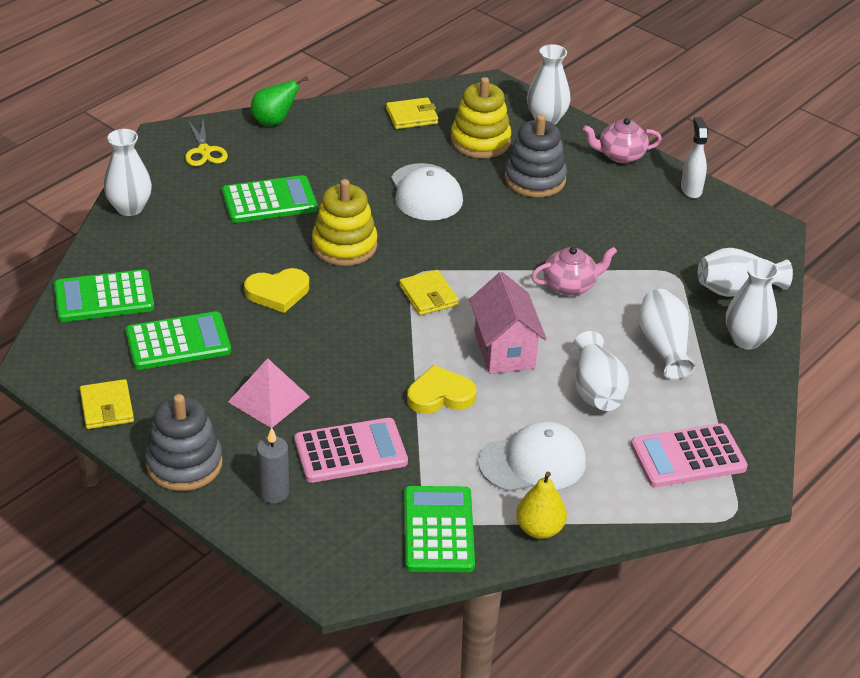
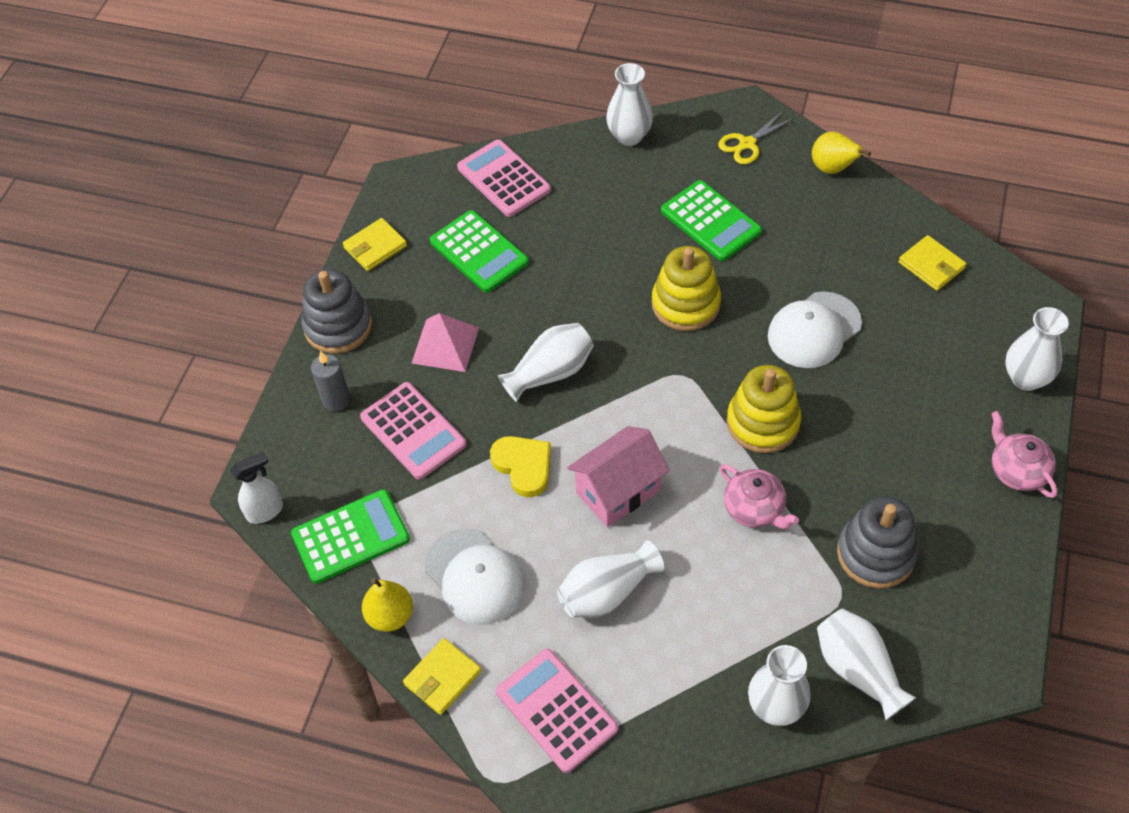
camera: 70 degrees right, 15 degrees up
(104, 297) = (503, 179): green calculator -> pink calculator
(274, 121) = (833, 169): green pear -> yellow pear
(278, 292) = (586, 287): yellow heart -> none
(428, 296) = (657, 399): yellow wallet -> yellow wallet (442, 678)
(480, 141) = (937, 338): yellow stacking toy -> yellow stacking toy (763, 423)
(535, 179) = (909, 410): grey stacking toy -> grey stacking toy (875, 554)
(664, 347) = (712, 630): white vase -> white vase (550, 373)
(691, 189) = (1008, 562): white spray bottle -> white spray bottle (265, 511)

